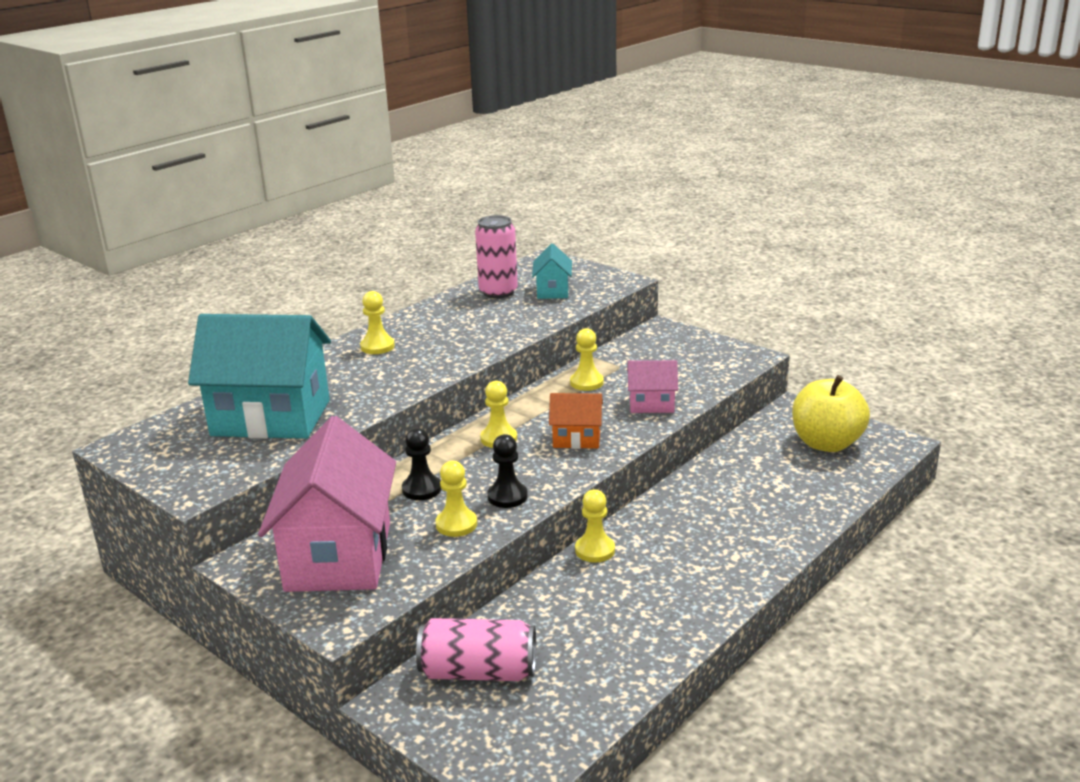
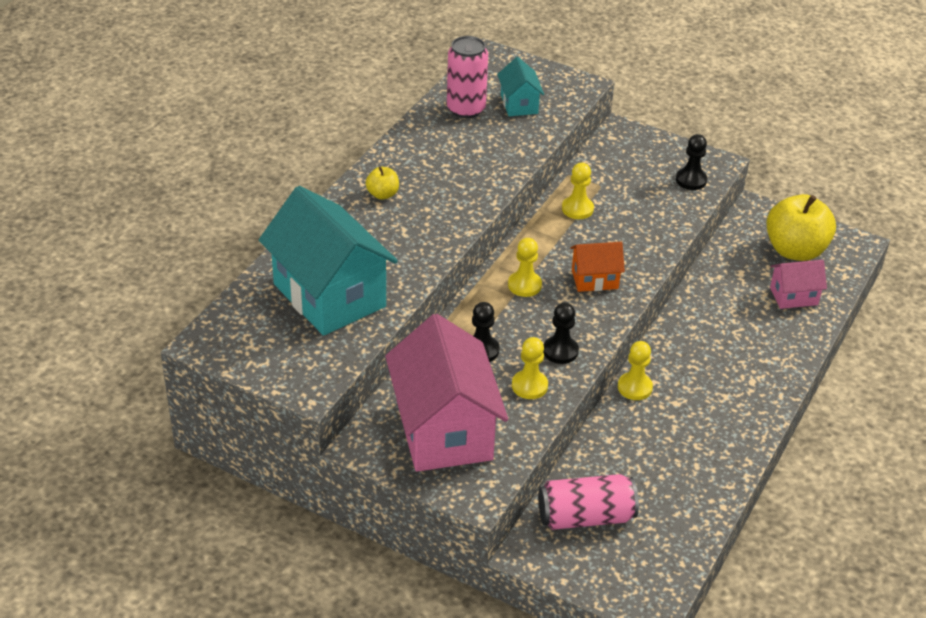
camera: 15 degrees left, 15 degrees up
(271, 418) = (329, 295): turquoise house -> turquoise house turned 60 degrees clockwise
(377, 346) = (382, 194): yellow pawn -> yellow apple
(651, 404) = (646, 232): pink house -> pink house (793, 296)
(718, 367) = (691, 180): none -> black pawn

